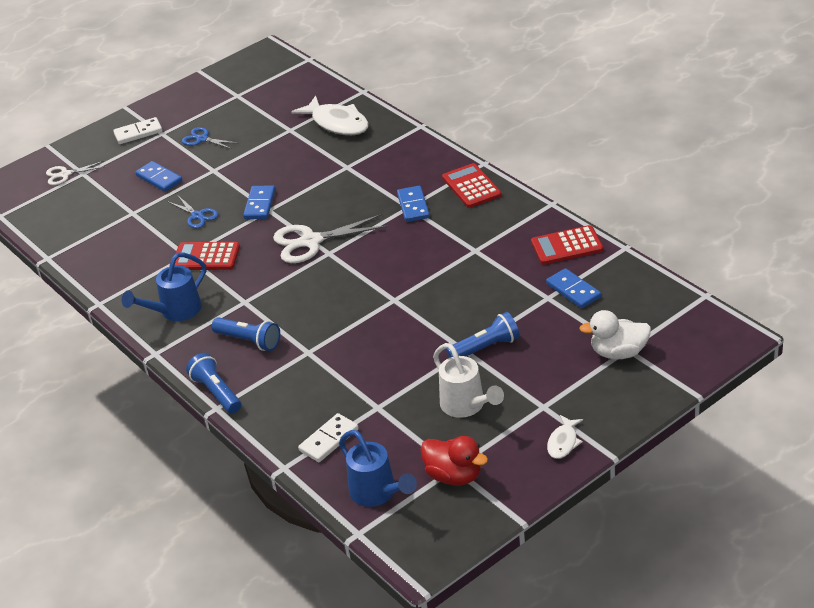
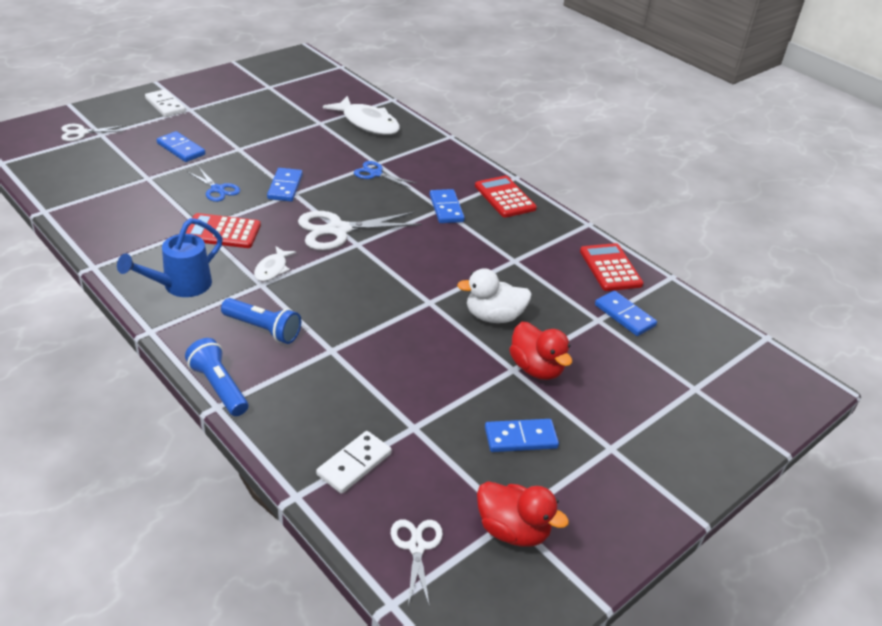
camera: 10 degrees left, 0 degrees up
(138, 133) = (165, 105): white domino -> white domino turned 75 degrees clockwise
(202, 139) = (230, 119): blue scissors -> blue scissors (375, 174)
(377, 494) = (416, 547): blue watering can -> white scissors
(467, 406) = (520, 438): white watering can -> blue domino
(486, 347) = (536, 368): blue flashlight -> red duck
(563, 442) = (642, 498): white fish -> white fish (272, 269)
(567, 246) = (610, 268): red calculator -> red calculator turned 90 degrees clockwise
(618, 353) = (686, 391): white duck -> white duck (493, 316)

